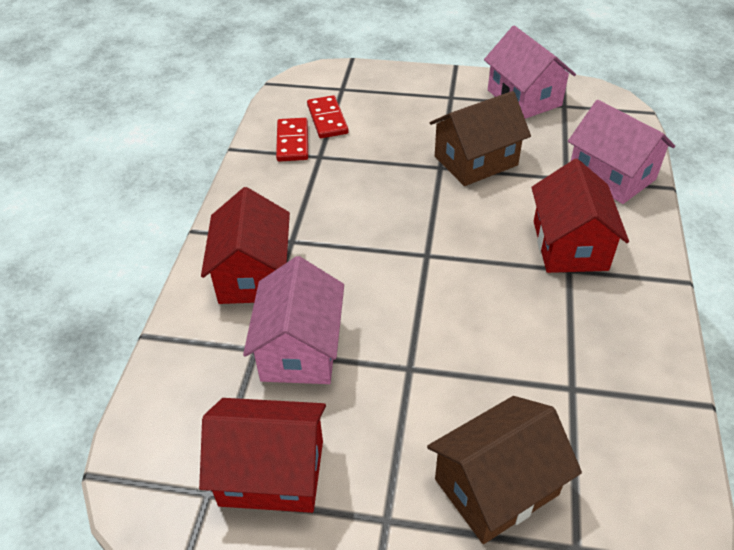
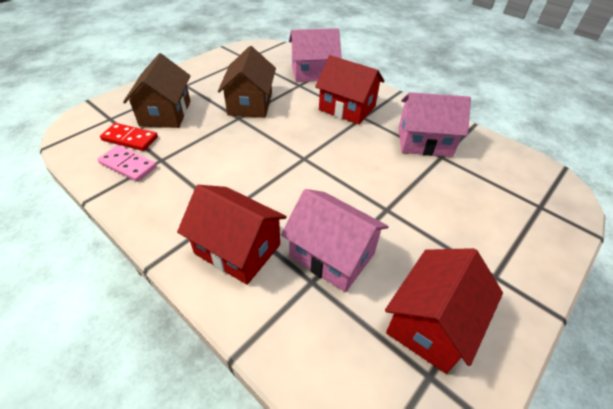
camera: 60 degrees left, 0 degrees up
(293, 142) = (128, 165): red domino -> pink domino
(496, 487) = (491, 216): brown house -> brown house (166, 113)
(524, 98) = (223, 65): pink house -> pink house (424, 142)

